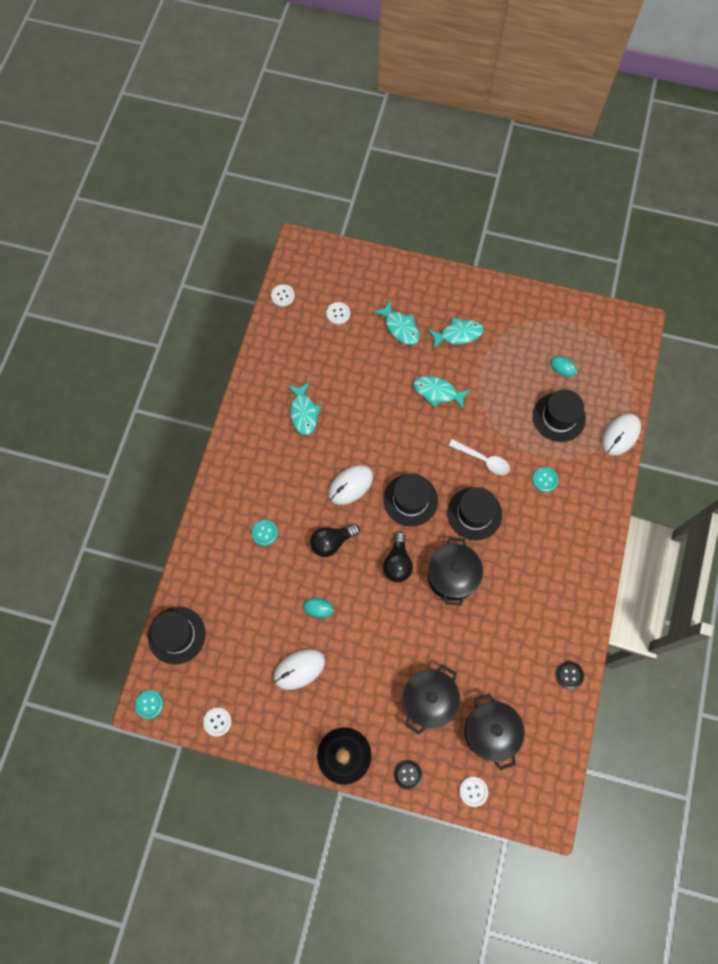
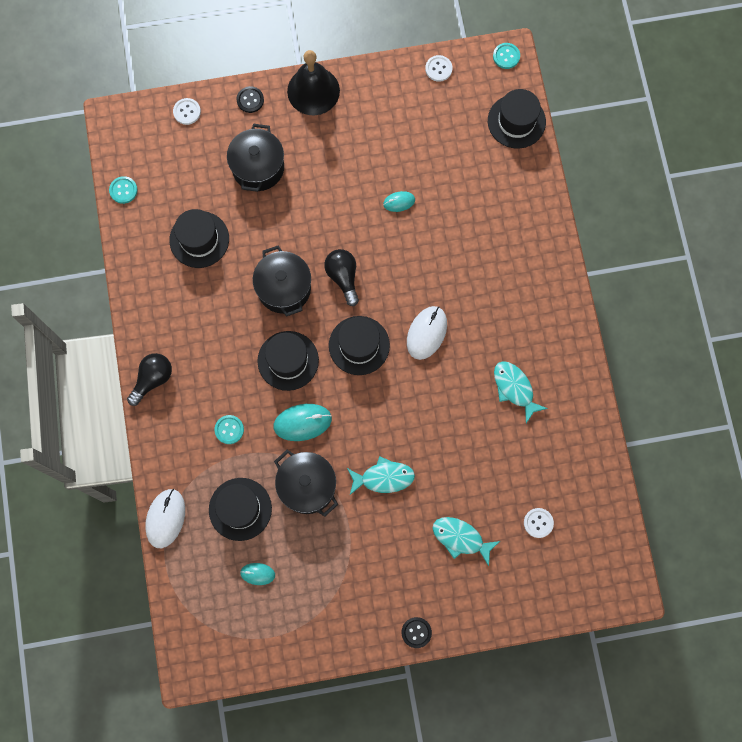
camera: 155 degrees right, 5 degrees up
(264, 533) = (487, 248): turquoise button -> turquoise button (123, 190)
(282, 296) = (611, 516): white button -> none
(299, 669) = (389, 142): white mouse -> none
(332, 542) = (417, 268): black light bulb -> black light bulb (153, 379)
(458, 334) = (391, 560): turquoise fish -> none
(483, 460) = (302, 422): white spoon -> turquoise mouse
(490, 732) = (190, 165): black pot -> black pot (307, 486)
(509, 654) = (199, 239): none -> black hat
(569, 675) = (135, 246): black button -> black button (416, 632)

